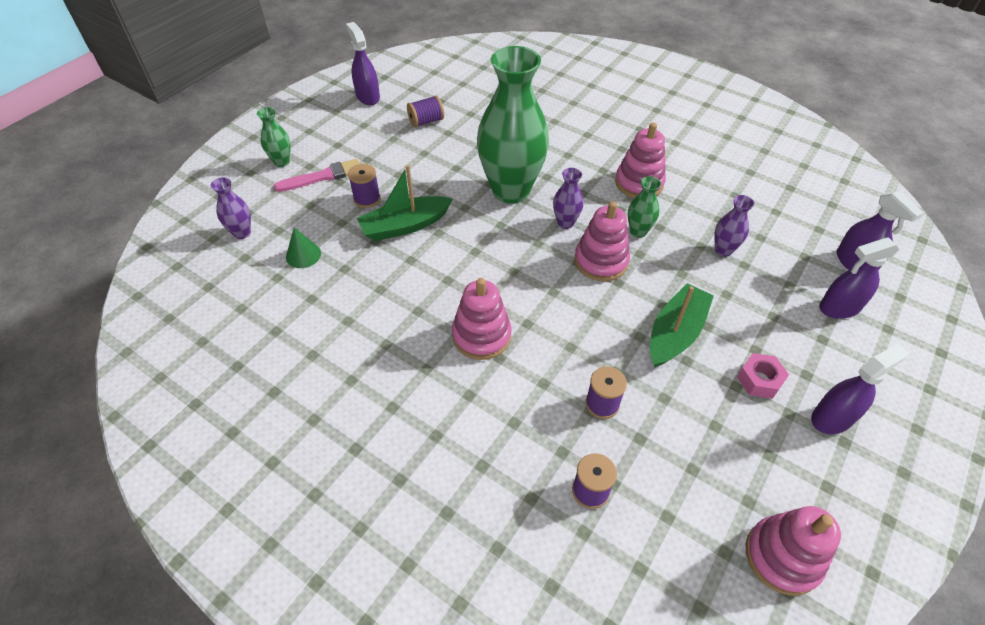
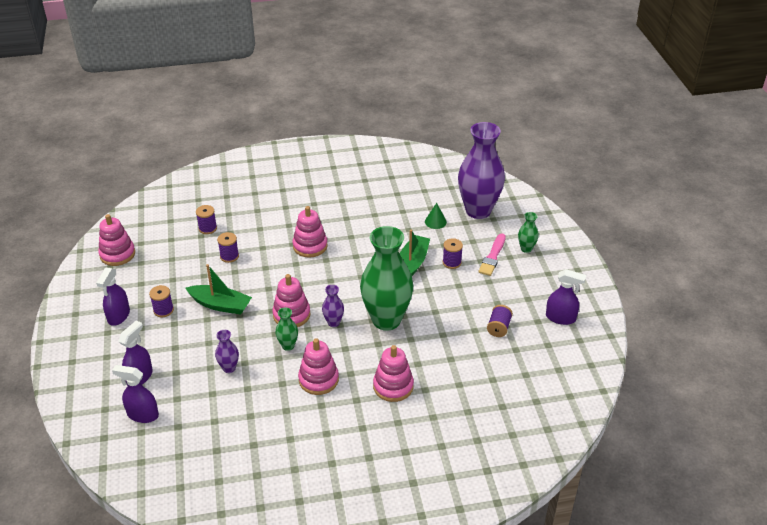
camera: 135 degrees right, 10 degrees down
(242, 233) = (478, 210): purple vase -> purple vase, size x2.37
(577, 138) = (393, 386): none -> pink stacking toy
(675, 333) = (220, 305): green boat -> green boat turned 60 degrees counterclockwise
(759, 380) = (163, 310): pink nut -> purple spool

